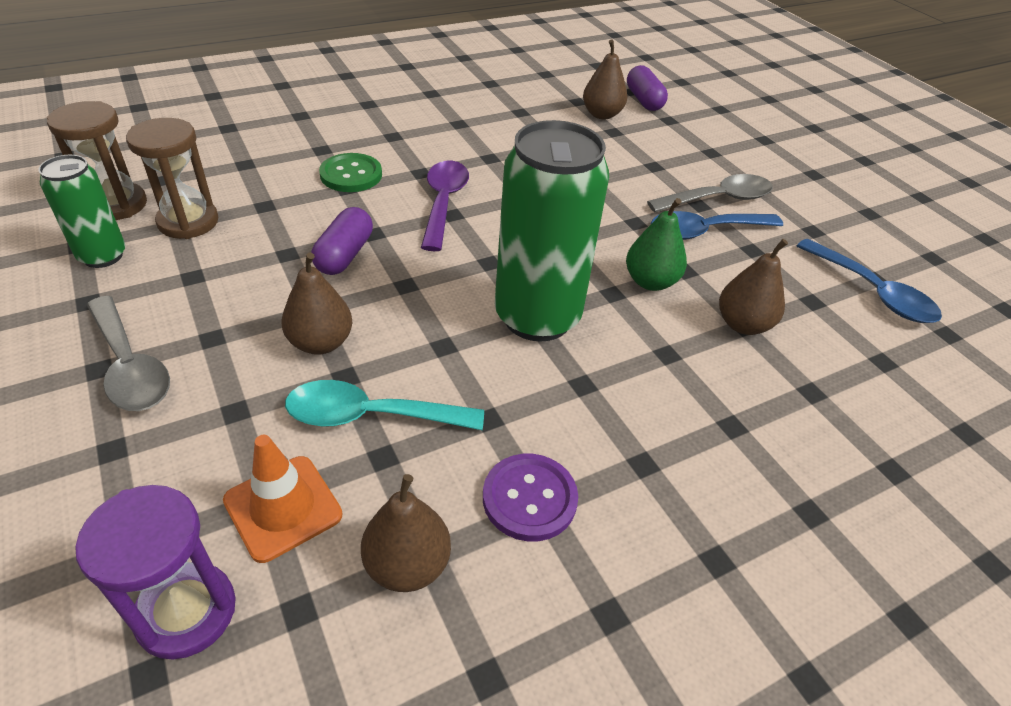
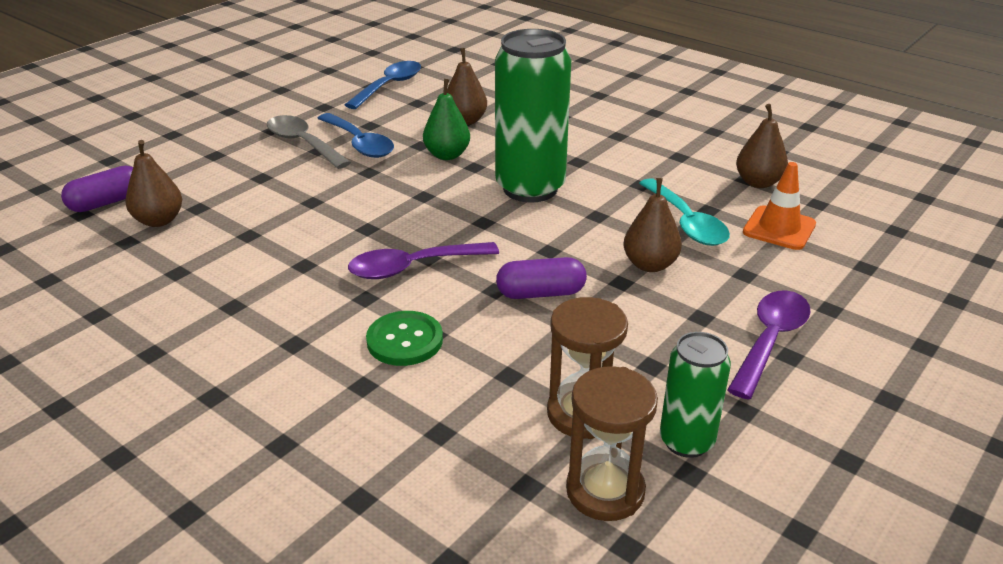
camera: 110 degrees left, 10 degrees down
(130, 366) = (770, 340): grey spoon -> purple spoon
(186, 612) = (862, 232): purple hourglass -> none
(529, 498) = (679, 160): purple button -> none

